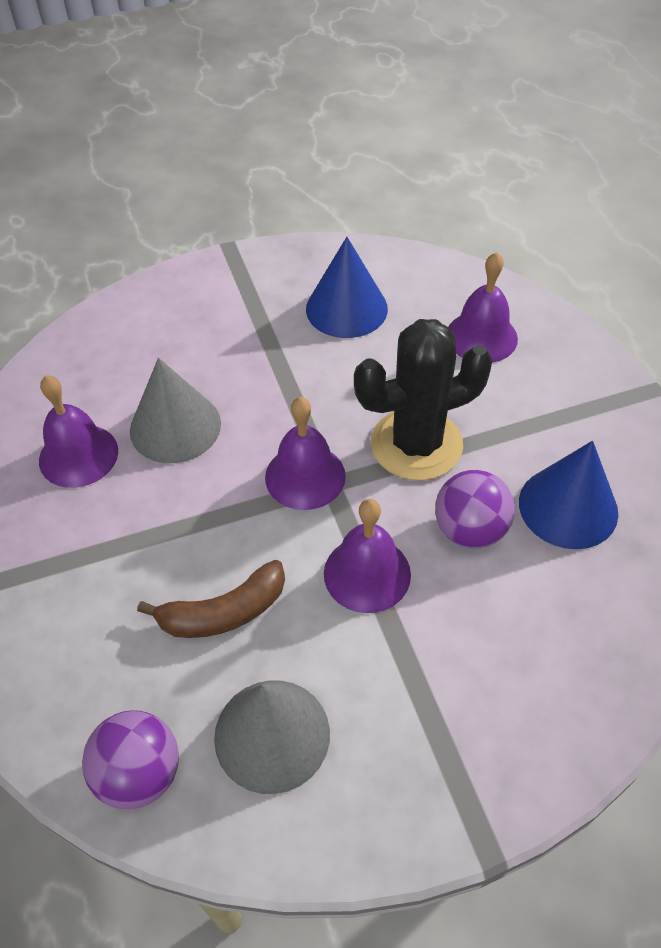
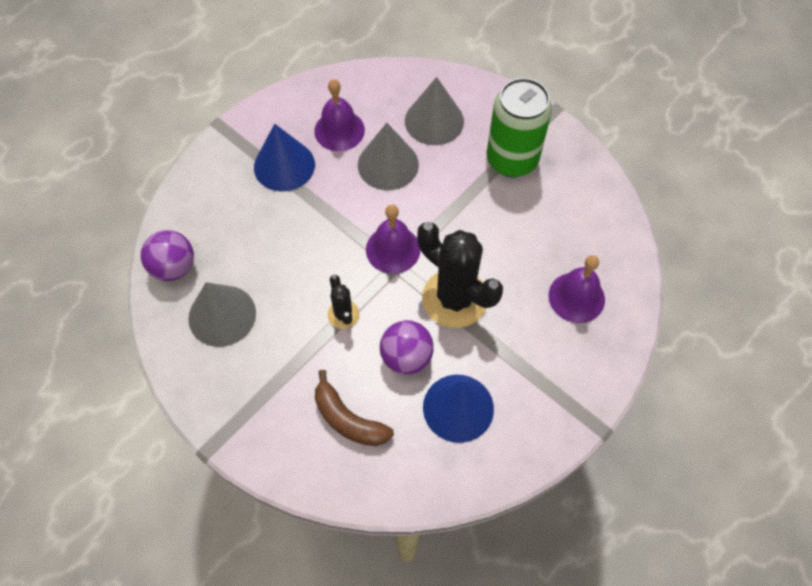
camera: 60 degrees right, 10 degrees up
(150, 354) = (434, 121): none -> grey cone
(224, 612) = (280, 256): brown banana -> brown banana (348, 419)
(264, 310) = (512, 160): none -> green can
(346, 308) = (546, 205): blue cone -> blue cone (284, 165)
(367, 573) = (343, 314): purple bell -> black cactus

